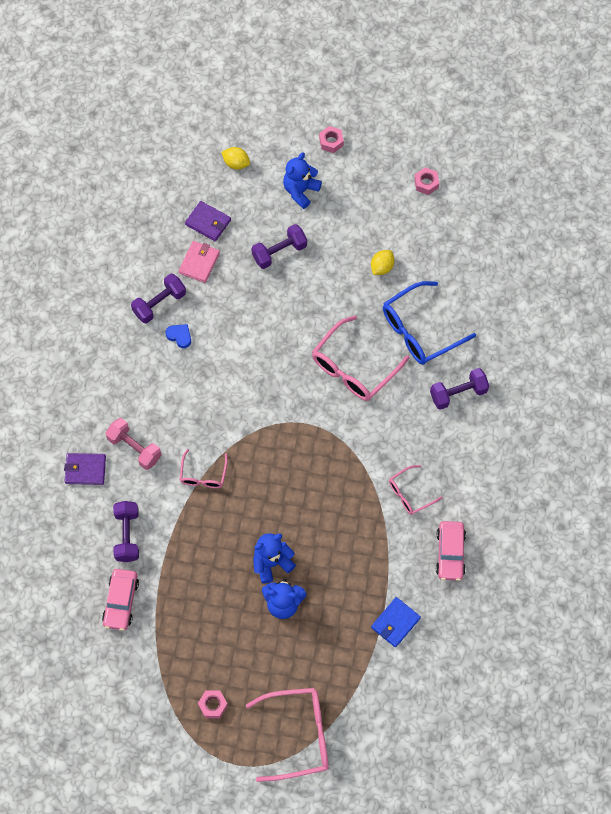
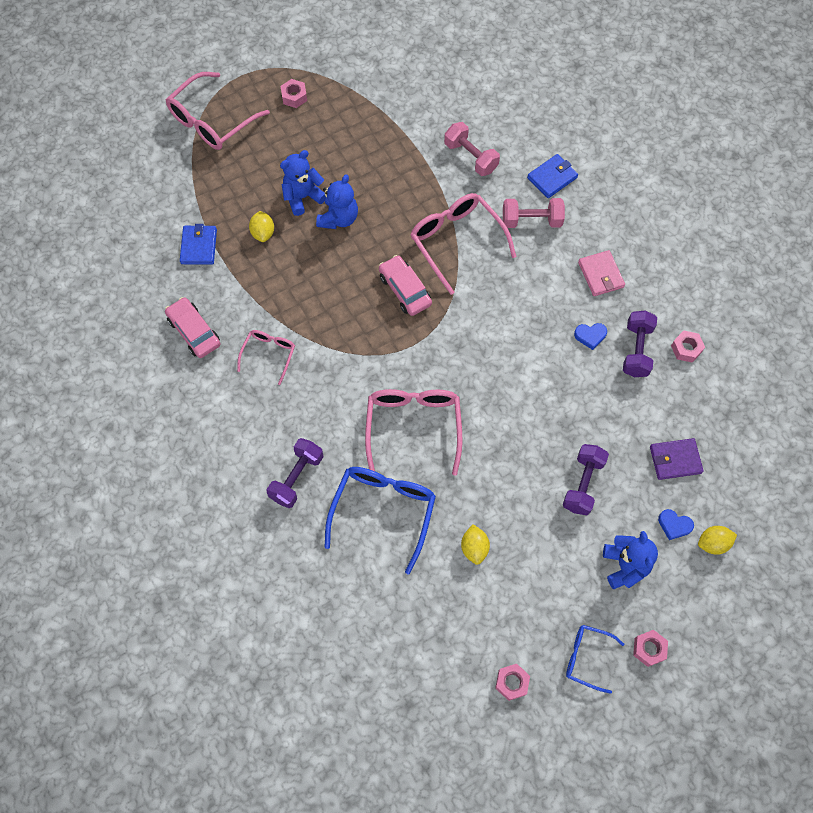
camera: 140 degrees right, 0 degrees up
(85, 470) = (552, 178): purple wallet -> blue wallet
(121, 602) = (428, 112): pink car -> pink car (405, 290)
(126, 280) = (686, 349): none -> pink nut
(127, 535) = (470, 157): purple dumbbell -> pink dumbbell
(199, 263) = (642, 414): pink wallet -> pink wallet (600, 275)
(203, 475) = (456, 242): pink glasses -> pink glasses, size x1.80
(248, 189) = (674, 525): none -> blue heart
(338, 596) = (263, 233): none -> yellow lemon
(371, 163) = (587, 657): none -> blue glasses

